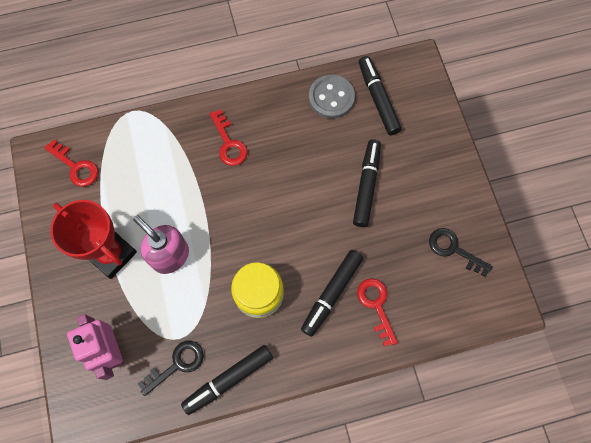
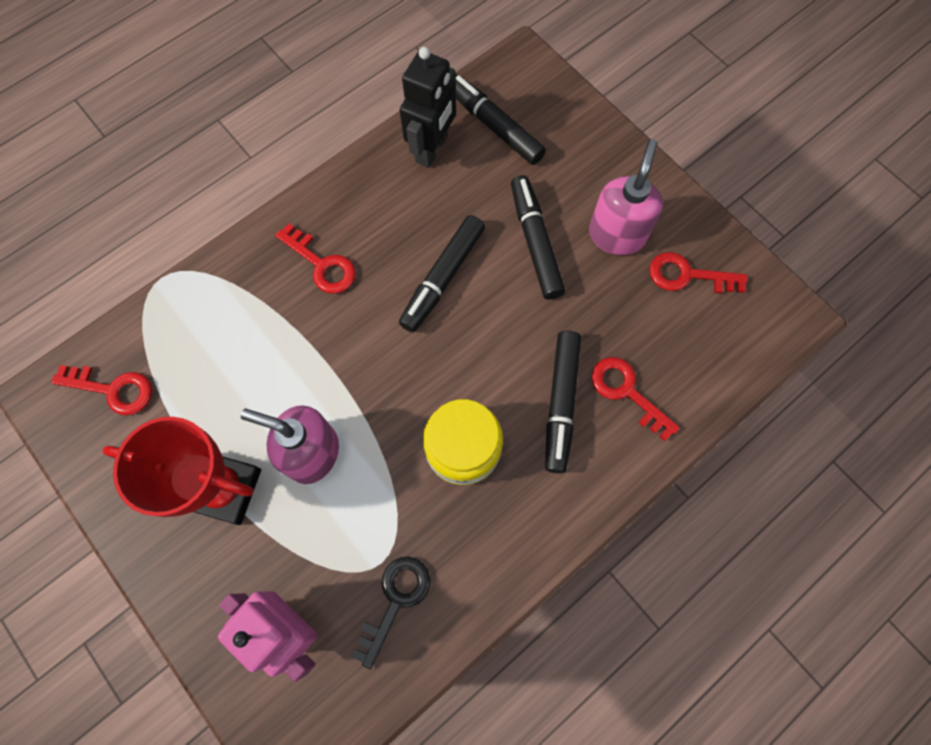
camera: 25 degrees left, 0 degrees up
(228, 380) = (479, 587): black marker -> black marker (442, 278)
(331, 98) = (432, 149): grey button -> black robot
(421, 203) = (616, 235): none -> pink soap dispenser
(454, 249) = (687, 275): black key -> red key

